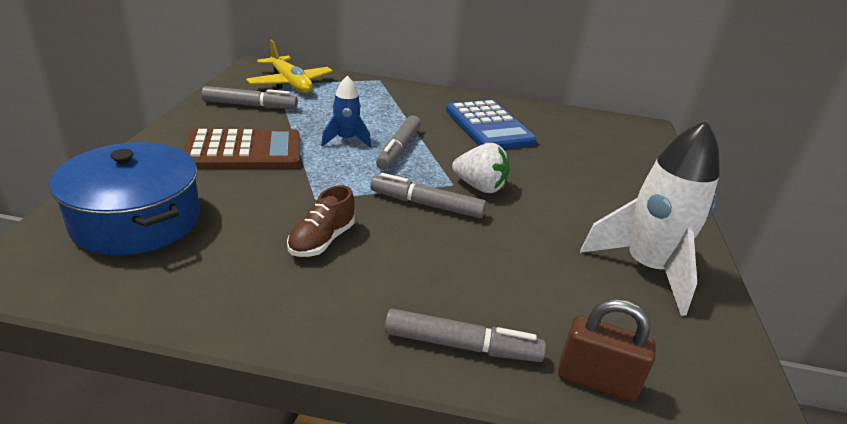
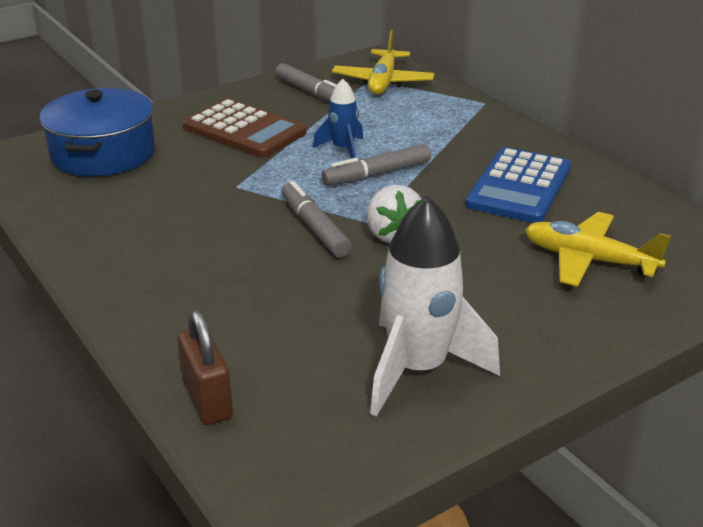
camera: 50 degrees right, 0 degrees up
(322, 240) = (189, 217): brown shoe -> none
(462, 346) = (160, 326): grey marker -> none
(592, 156) = (588, 260): none -> yellow plane

